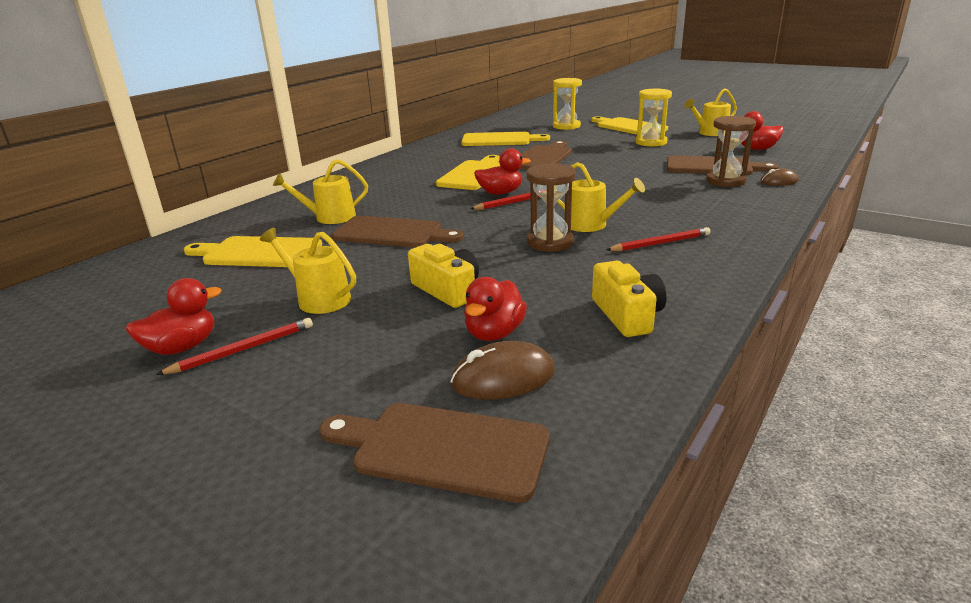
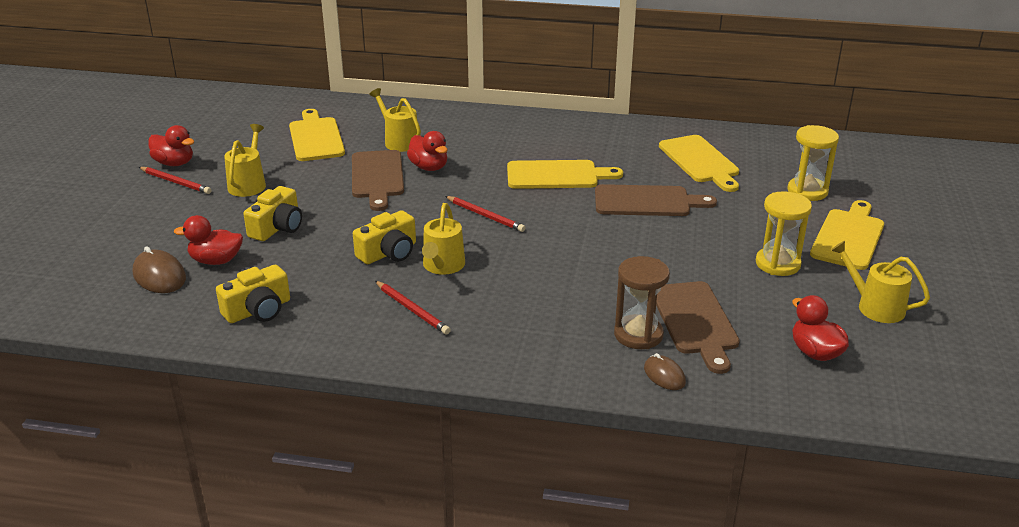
camera: 65 degrees right, 5 degrees up
(442, 449) = (84, 273): brown cutting board -> none
(500, 193) = (507, 202): red duck -> red duck (429, 167)
(550, 242) = (389, 252): brown hourglass -> yellow camera

